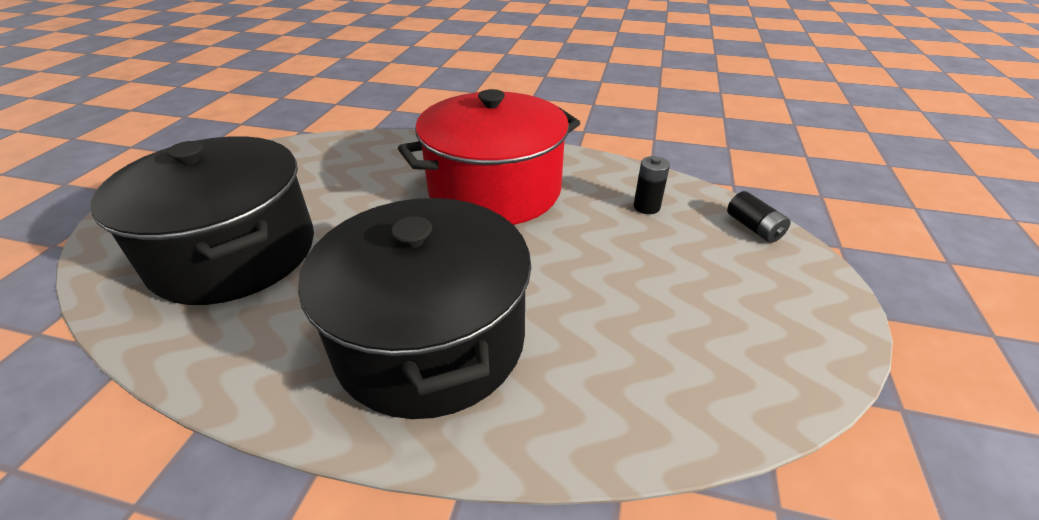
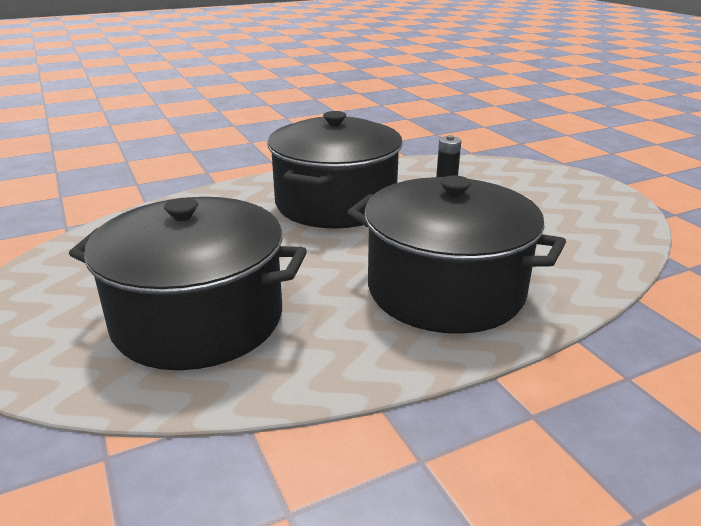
camera: 40 degrees left, 10 degrees down
(495, 190) = (335, 203): red pot -> black pot
(753, 228) = (516, 168): black battery -> none

